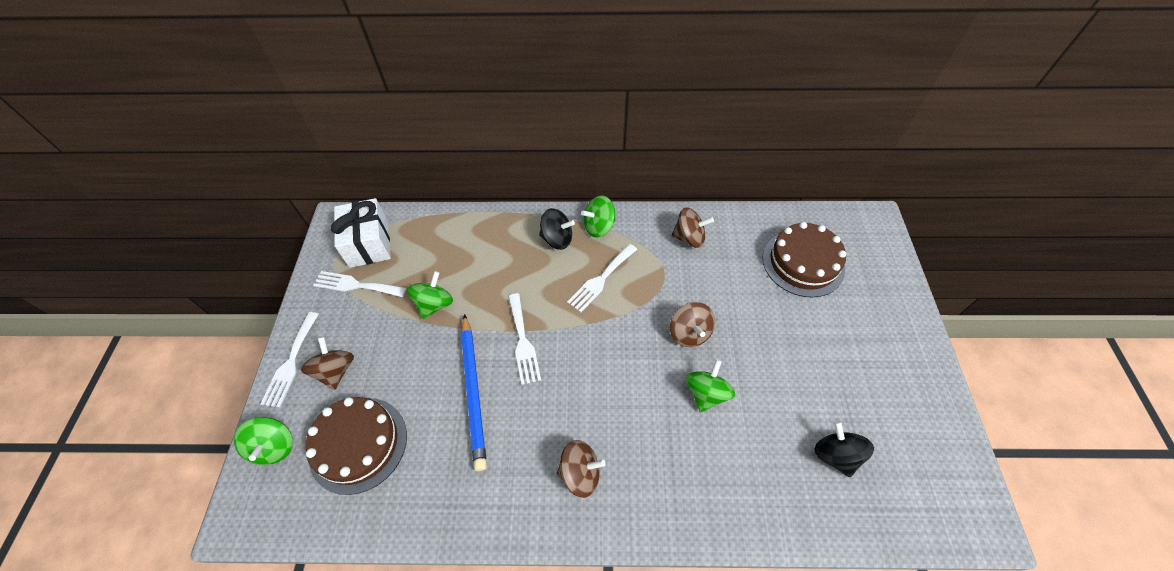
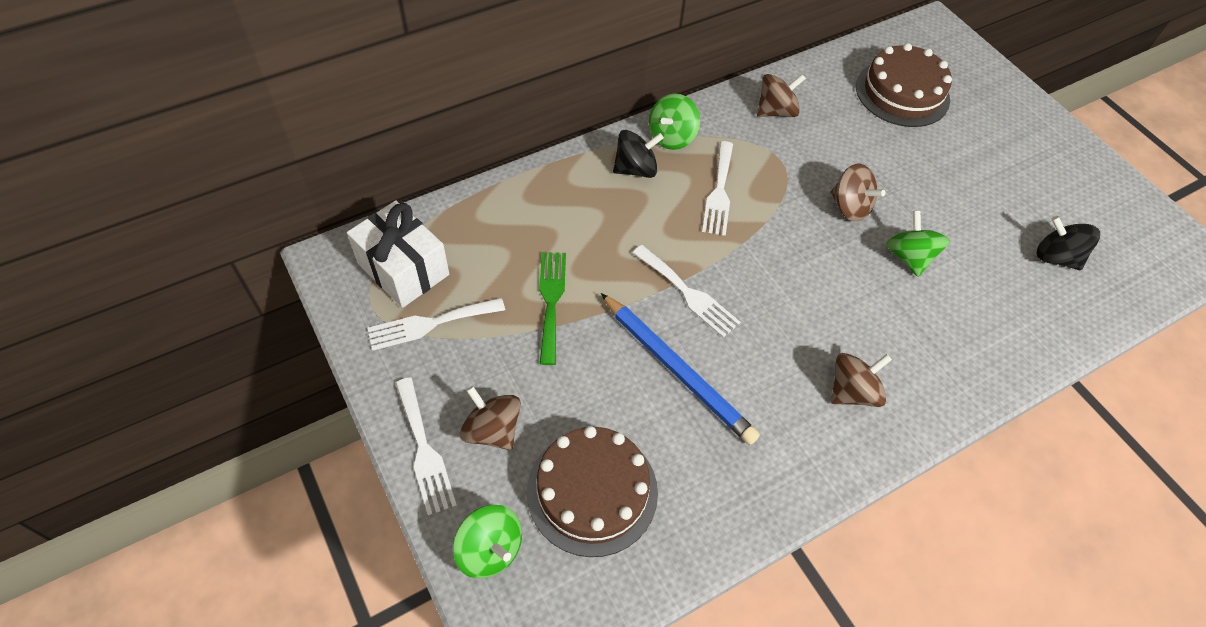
camera: 35 degrees left, 0 degrees up
(434, 304) = (551, 301): green spinning top -> green fork

